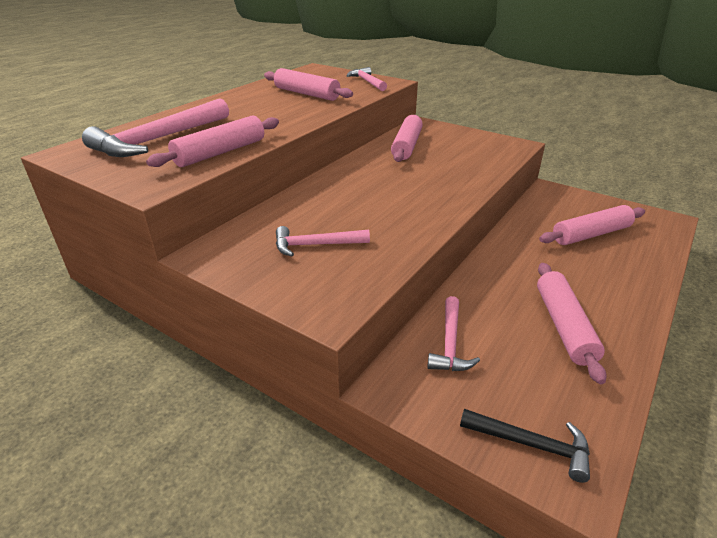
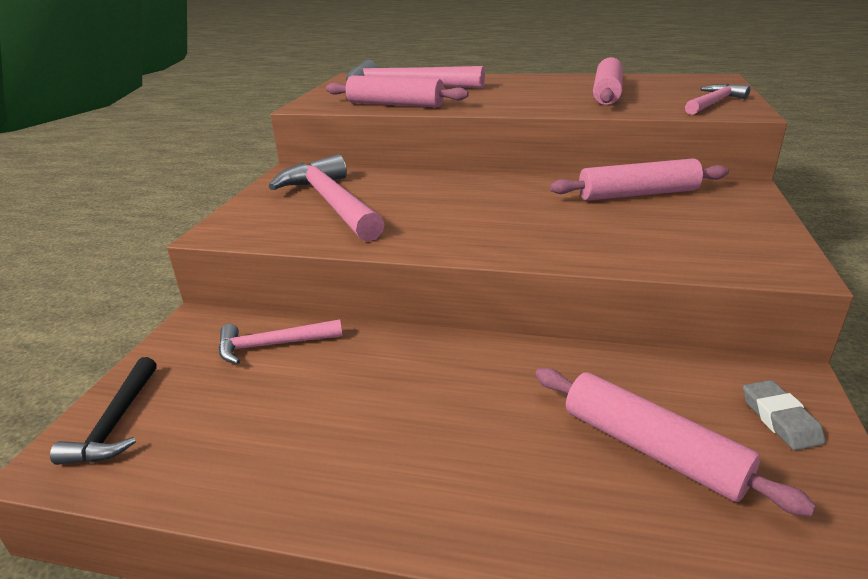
camera: 70 degrees right, 5 degrees down
(315, 245) = (331, 203): pink hammer -> pink hammer, size x1.80
(563, 326) = (337, 432): pink rolling pin -> none
(575, 201) = (780, 419): none -> grey eraser

